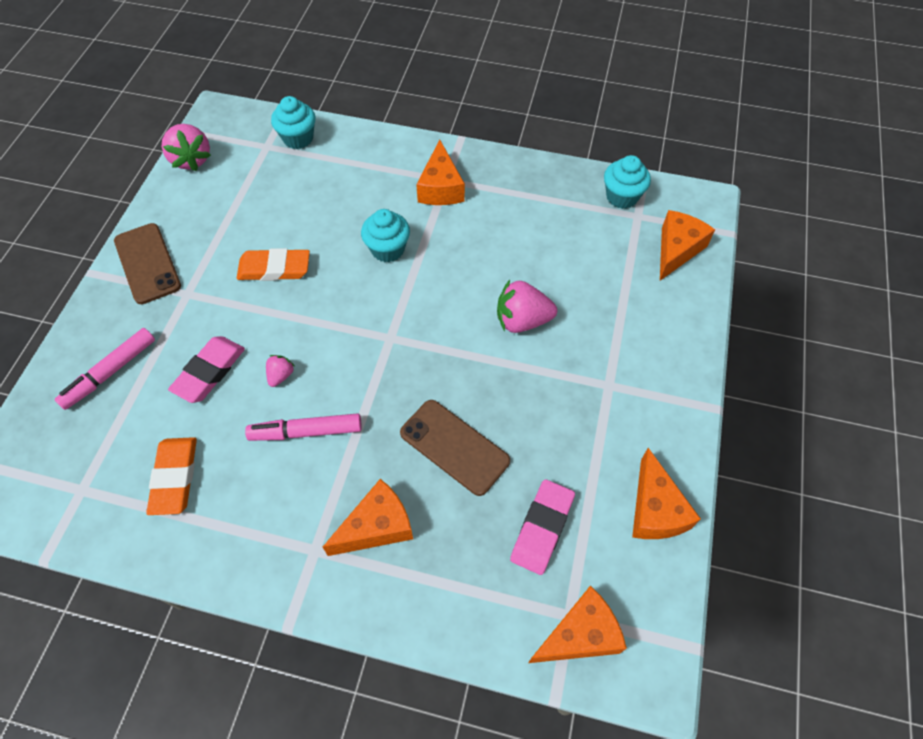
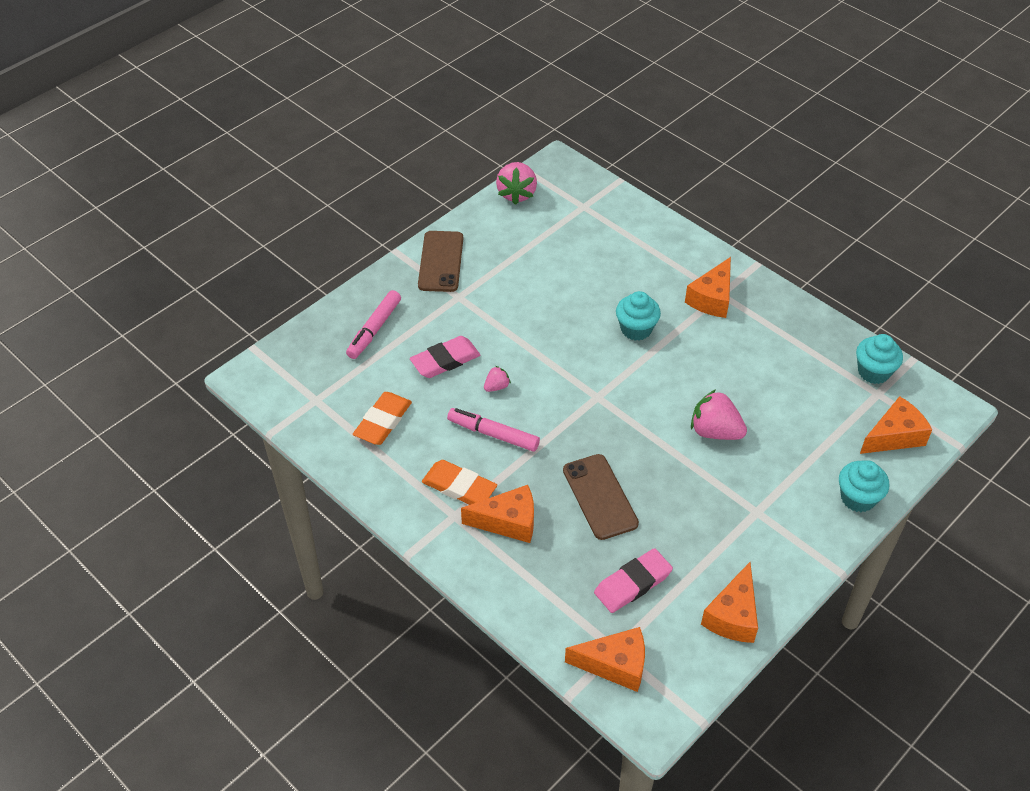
camera: 30 degrees right, 10 degrees down
(110, 372) = (374, 329): pink marker -> pink marker turned 45 degrees counterclockwise
(274, 268) = (535, 306): orange eraser -> orange eraser (459, 487)
(298, 138) = (613, 210): turquoise cupcake -> turquoise cupcake (858, 498)

